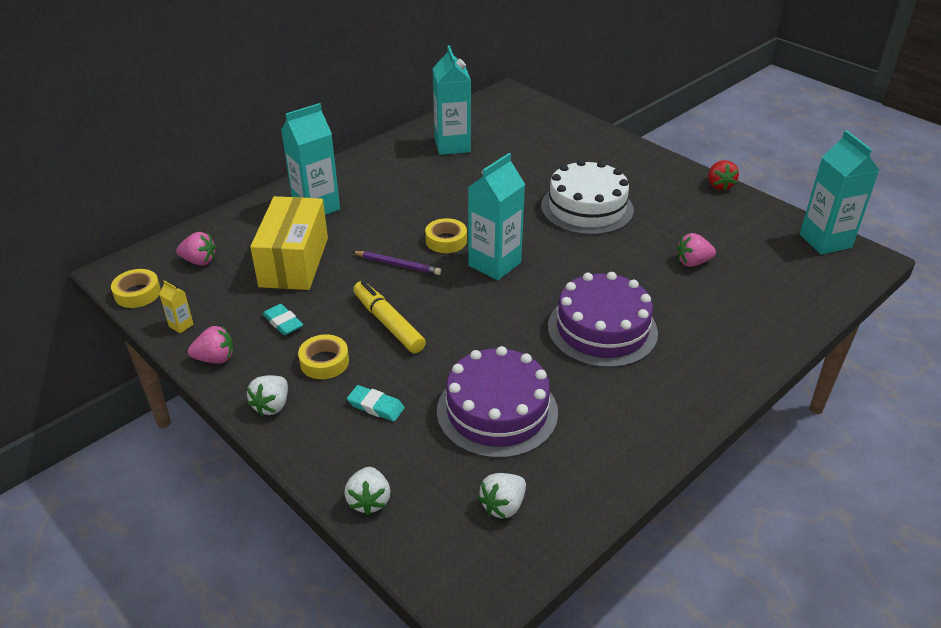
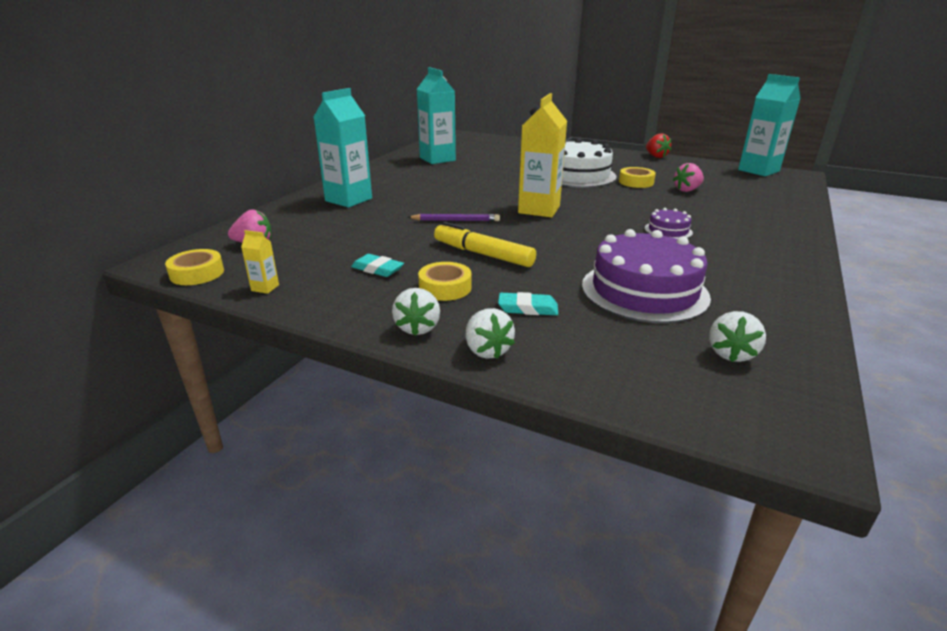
camera: 20 degrees left, 10 degrees down
(215, 359) = (323, 305): pink strawberry -> none
(294, 262) = (355, 231): yellow box -> none
(369, 501) = (597, 380): white strawberry -> white strawberry (487, 350)
(446, 240) = (484, 203): yellow tape -> yellow tape (636, 182)
(494, 264) = (539, 209): turquoise carton -> yellow carton
(602, 329) = (668, 230): purple cake -> purple cake, size x0.47

